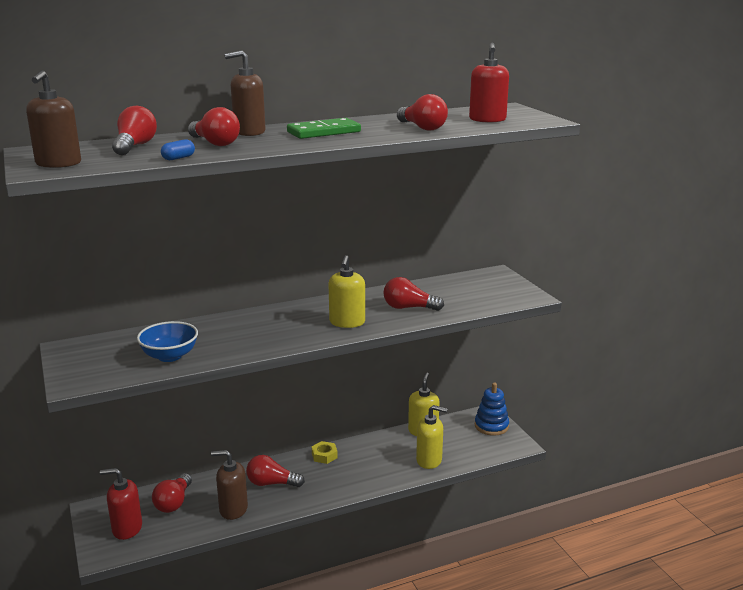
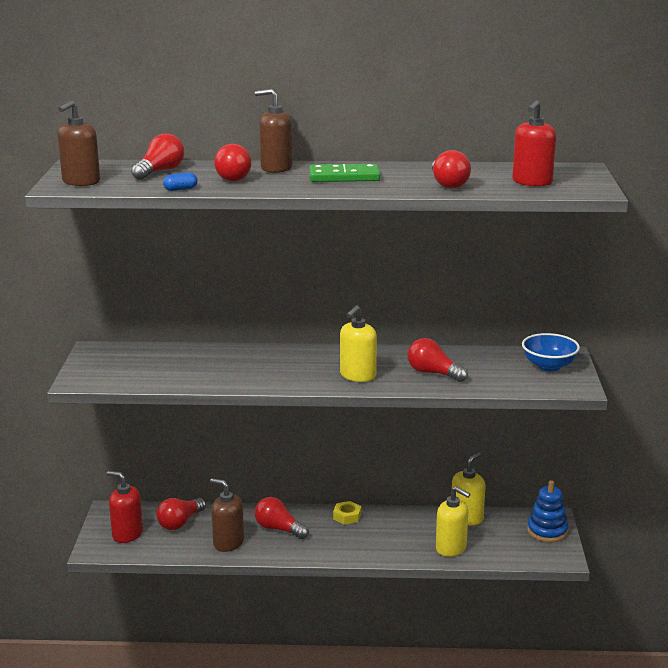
camera: 25 degrees right, 0 degrees up
(170, 356) = (172, 374): blue bowl -> blue bowl (549, 366)

